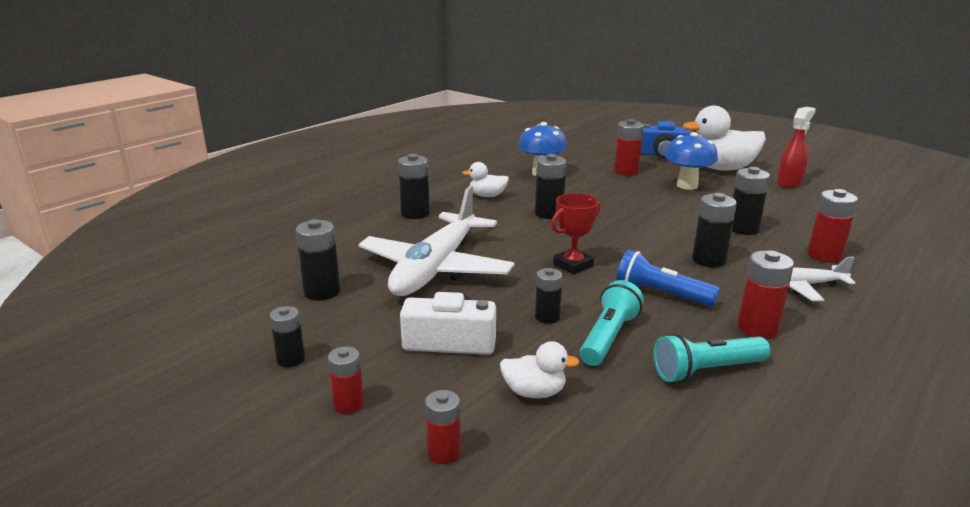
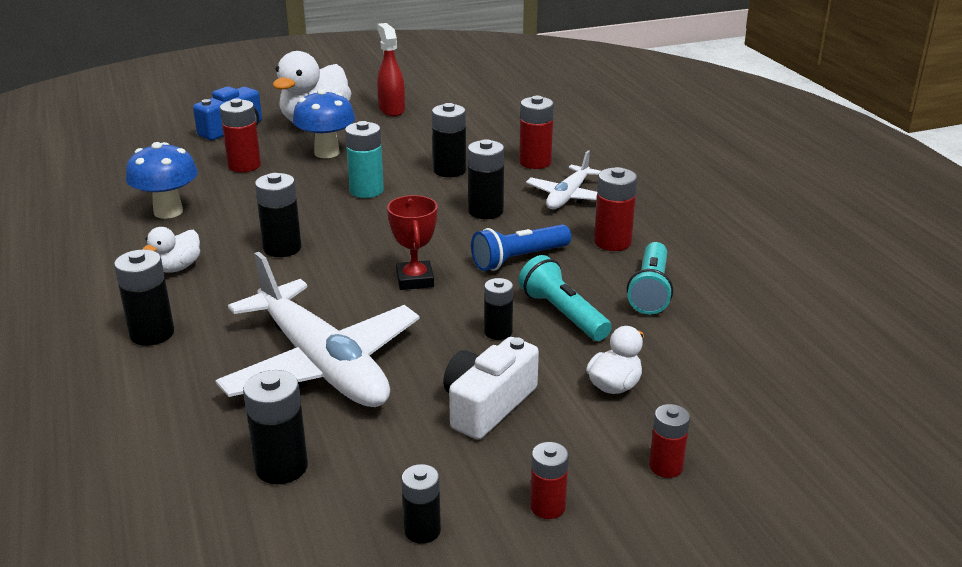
camera: 60 degrees left, 5 degrees up
(661, 213) = (366, 191): none -> turquoise battery

